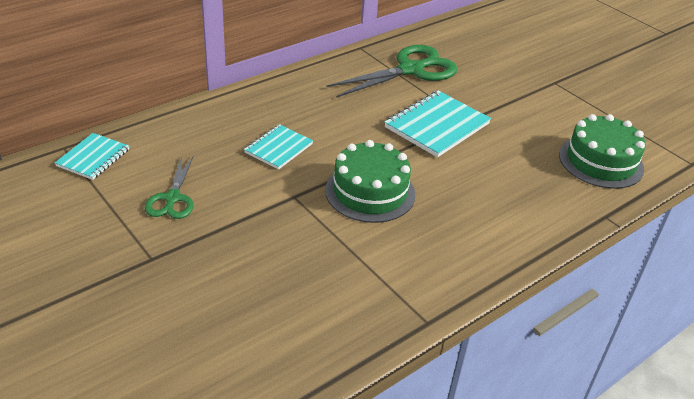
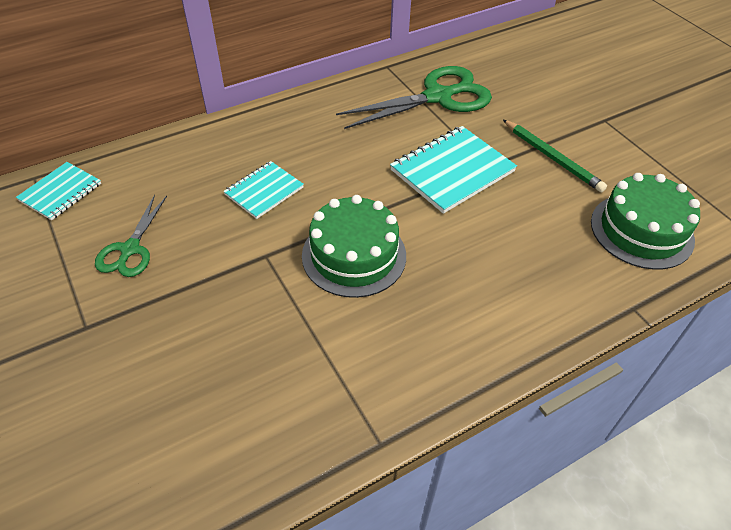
camera: 10 degrees right, 10 degrees up
(518, 112) = (552, 158): none -> green pencil

